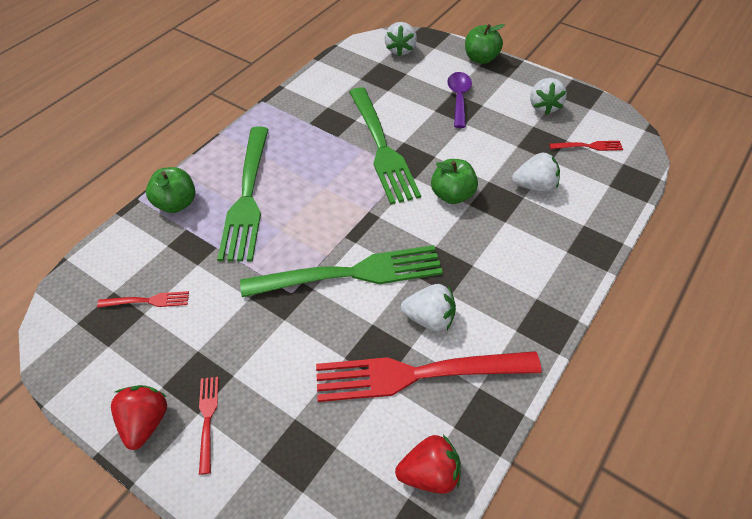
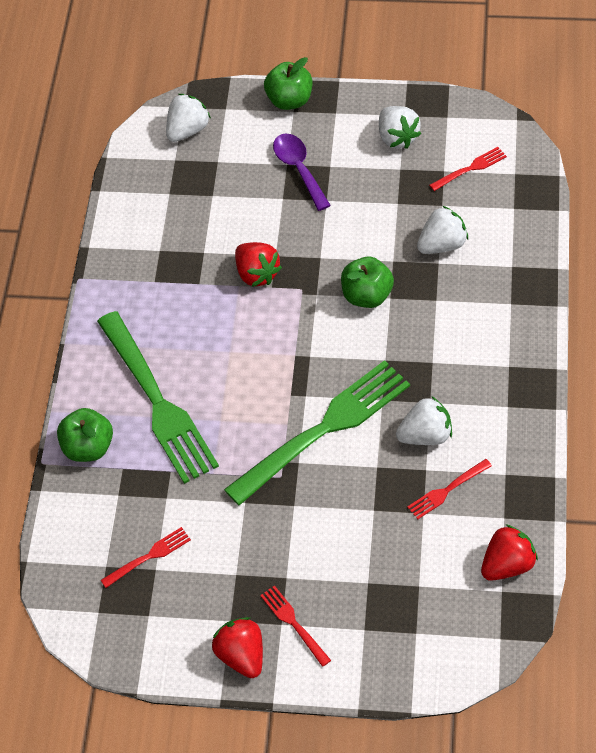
camera: 25 degrees left, 5 degrees up
(381, 147) = (257, 274): green fork -> red strawberry
(400, 50) = (187, 130): white strawberry -> white strawberry turned 120 degrees counterclockwise
(418, 374) = (447, 490): red fork -> red fork, size x0.43

